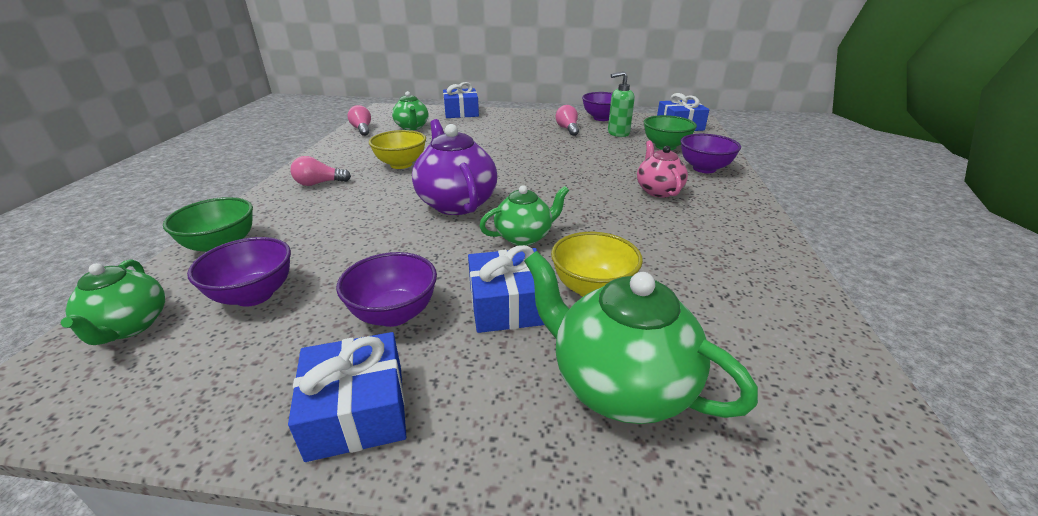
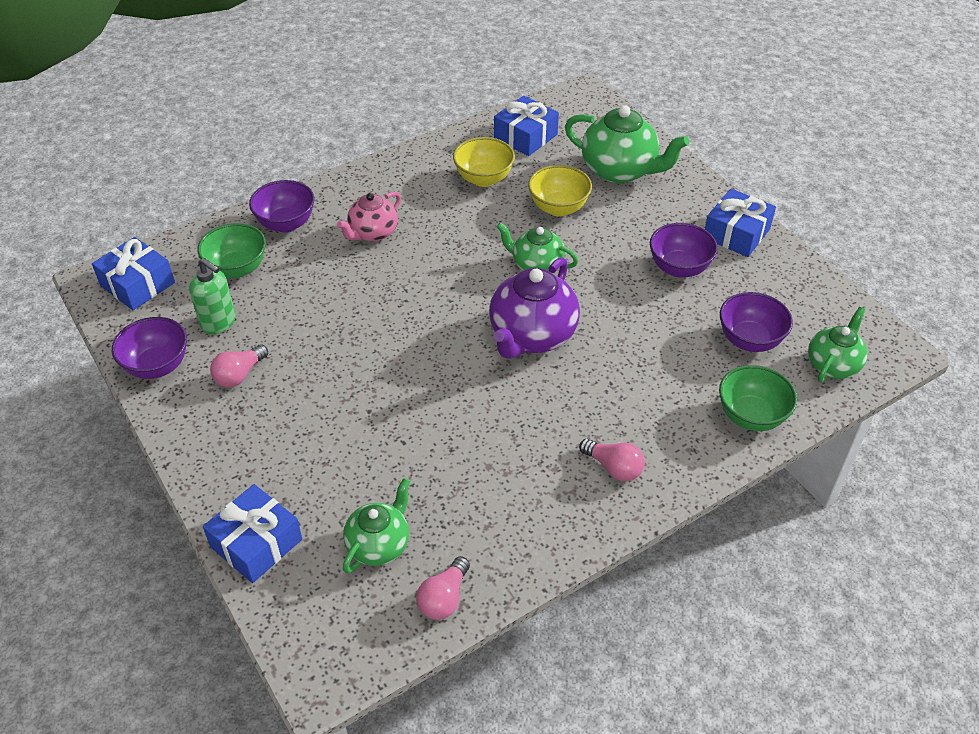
camera: 130 degrees left, 15 degrees up
(401, 164) = (503, 443): yellow bowl -> yellow bowl (483, 179)
(508, 305) = (614, 231): blue gift -> blue gift (525, 136)
(619, 384) = (620, 170): green teapot -> green teapot turned 60 degrees counterclockwise

